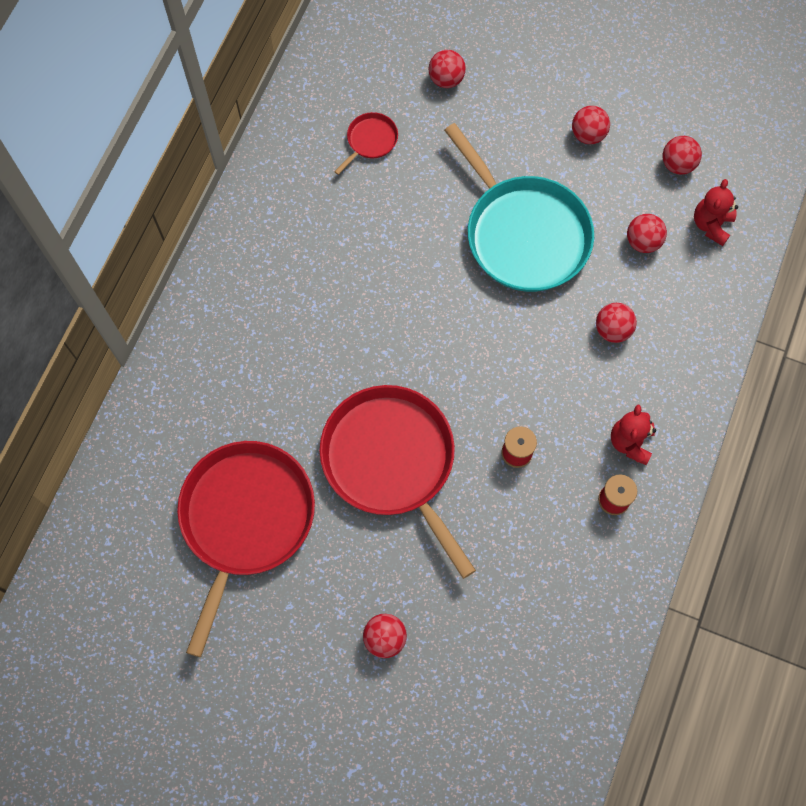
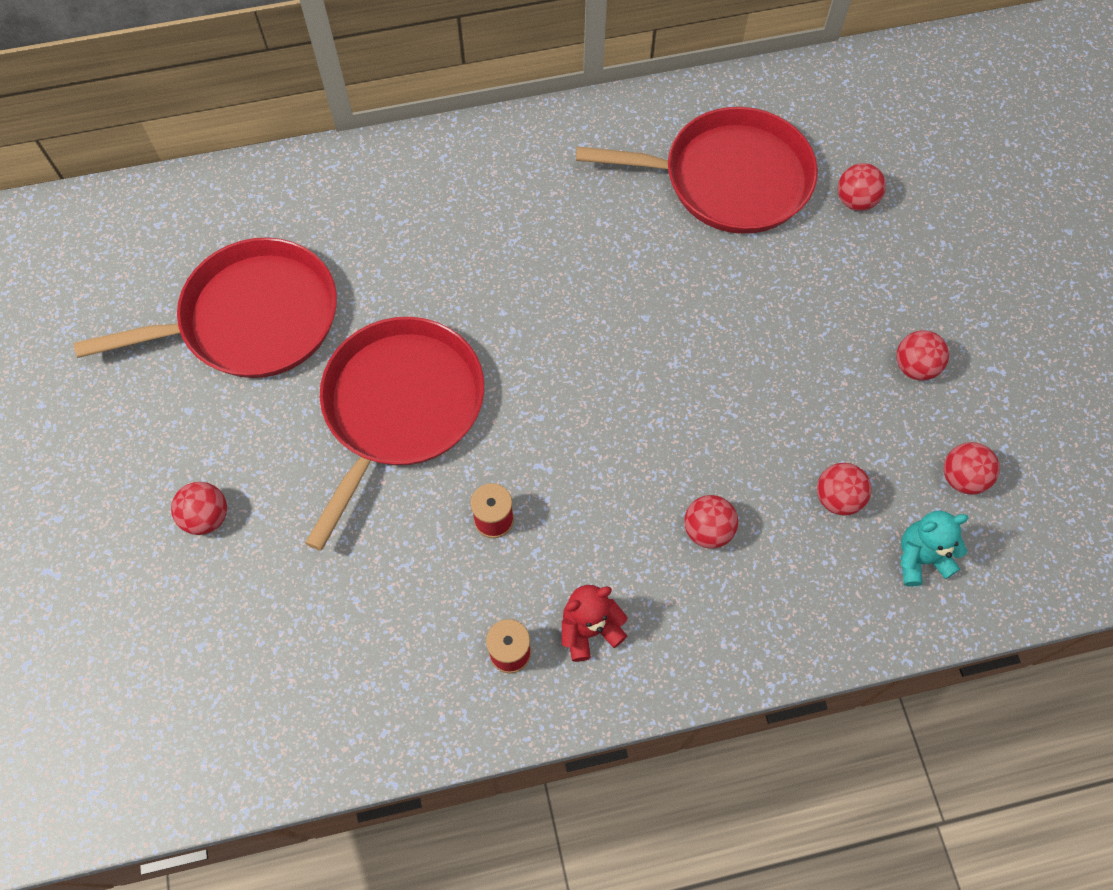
camera: 55 degrees right, 5 degrees down
(370, 141) = (728, 179): red pan -> red pan, size x2.38
(523, 234) = (746, 375): turquoise pan -> none
(711, 225) = (920, 558): red teddy bear -> turquoise teddy bear

